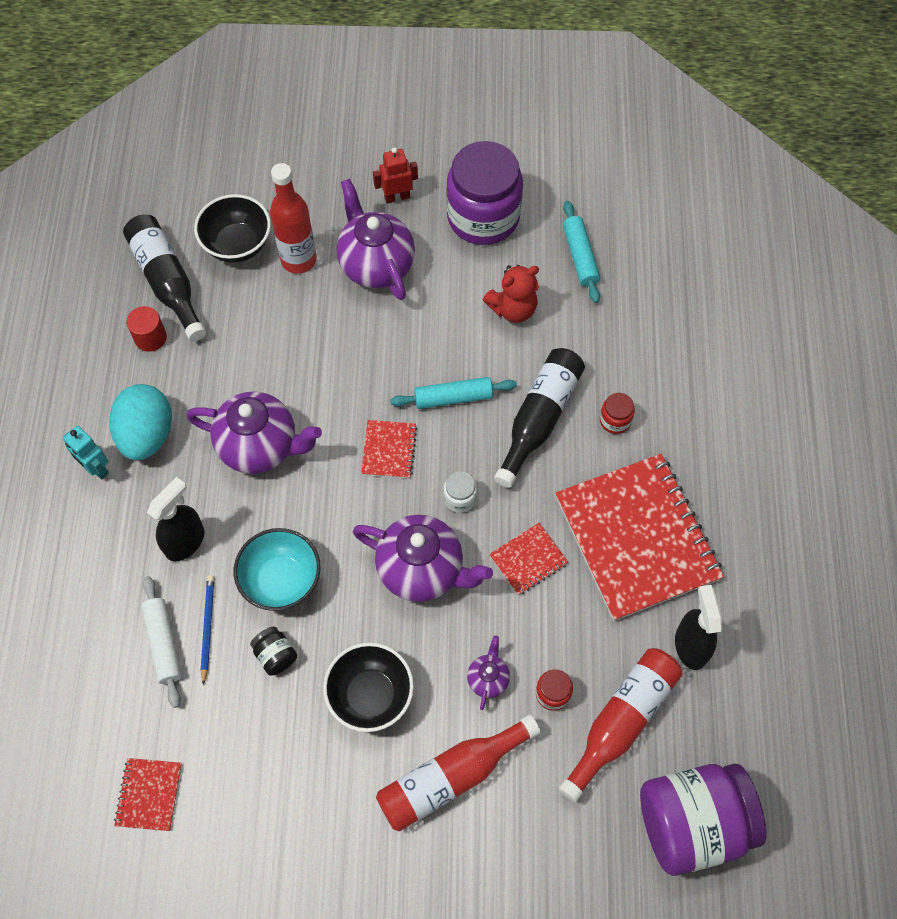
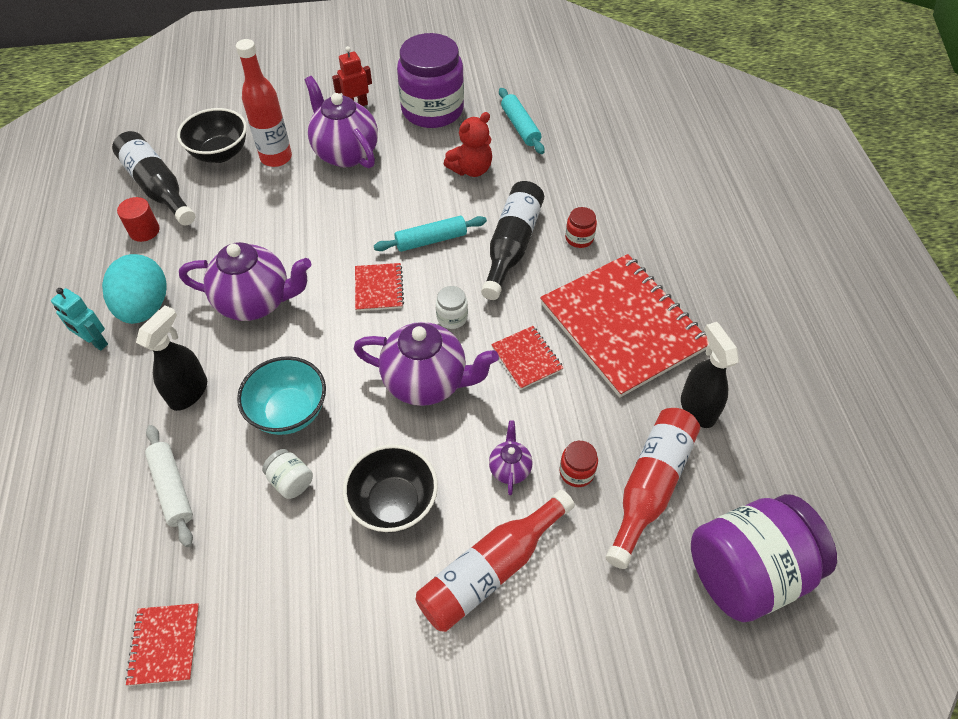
camera: 10 degrees left, 10 degrees down
(207, 627) = (217, 466): blue pencil -> none
(275, 655) = (291, 481): black jar -> white jar
(528, 560) = (526, 358): red notebook -> red notebook turned 75 degrees counterclockwise

